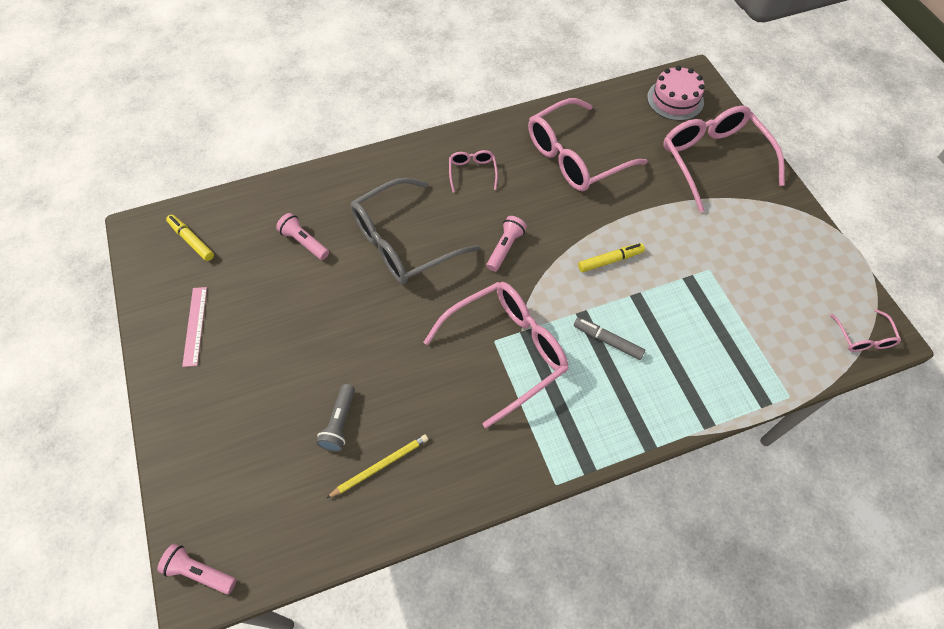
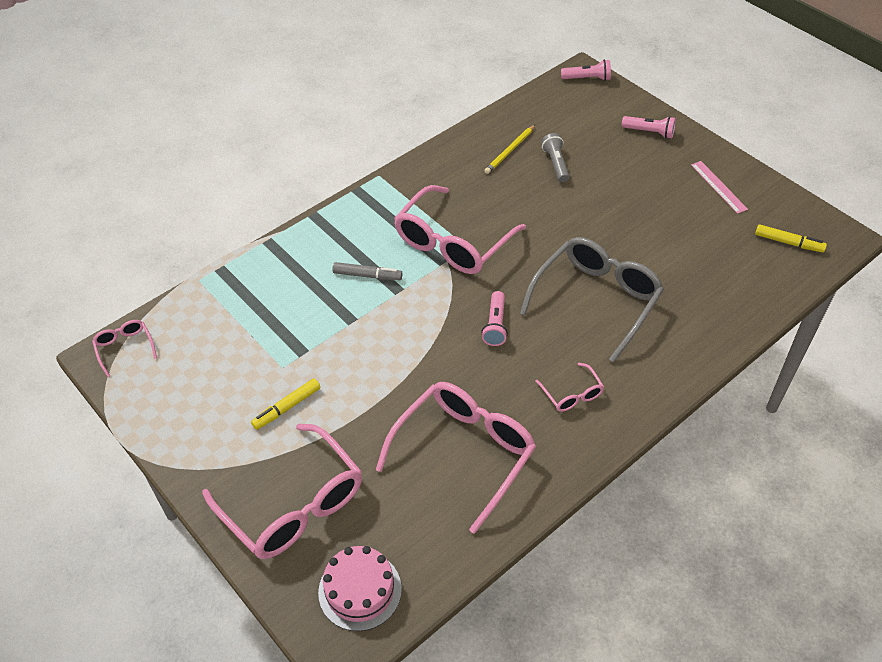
camera: 160 degrees right, 10 degrees down
(304, 242) = (688, 272): pink flashlight -> pink flashlight (649, 132)
(609, 260) = (386, 345): yellow marker -> yellow marker (287, 407)

